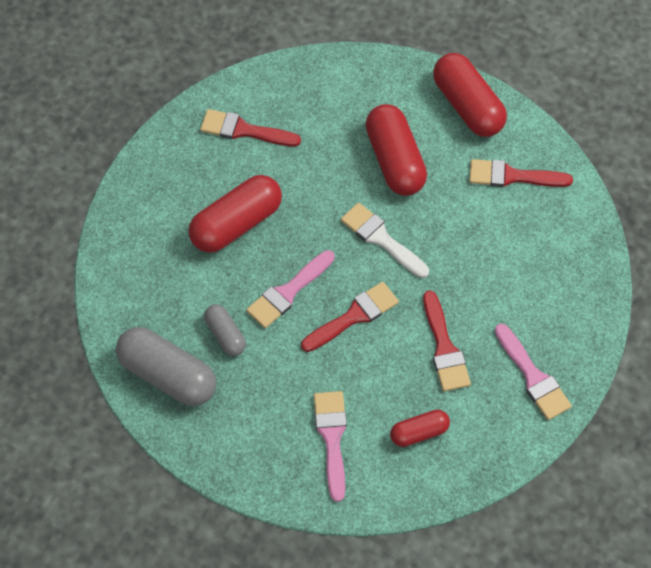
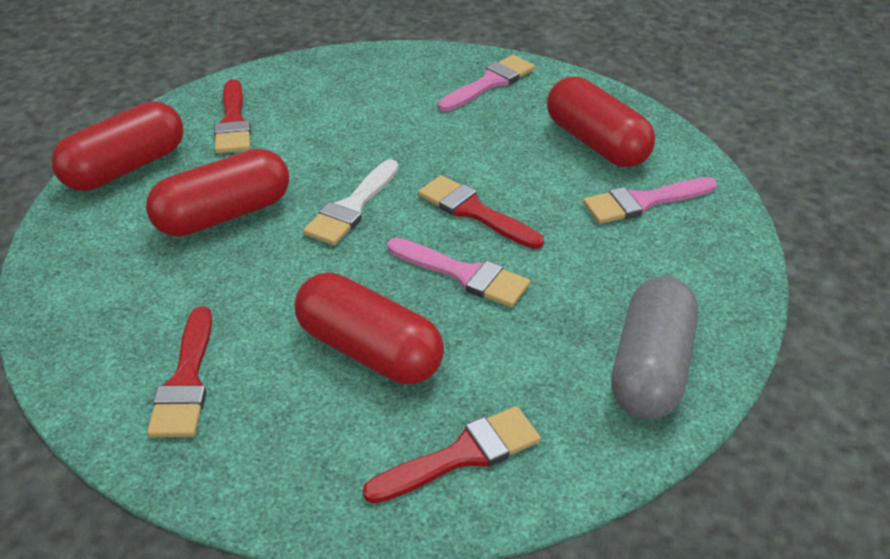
camera: 105 degrees left, 20 degrees down
(225, 335) = (557, 322): grey capsule -> none
(419, 432) = (596, 143): red capsule -> red capsule, size x1.84
(444, 348) = (484, 140): red brush -> red brush (462, 455)

